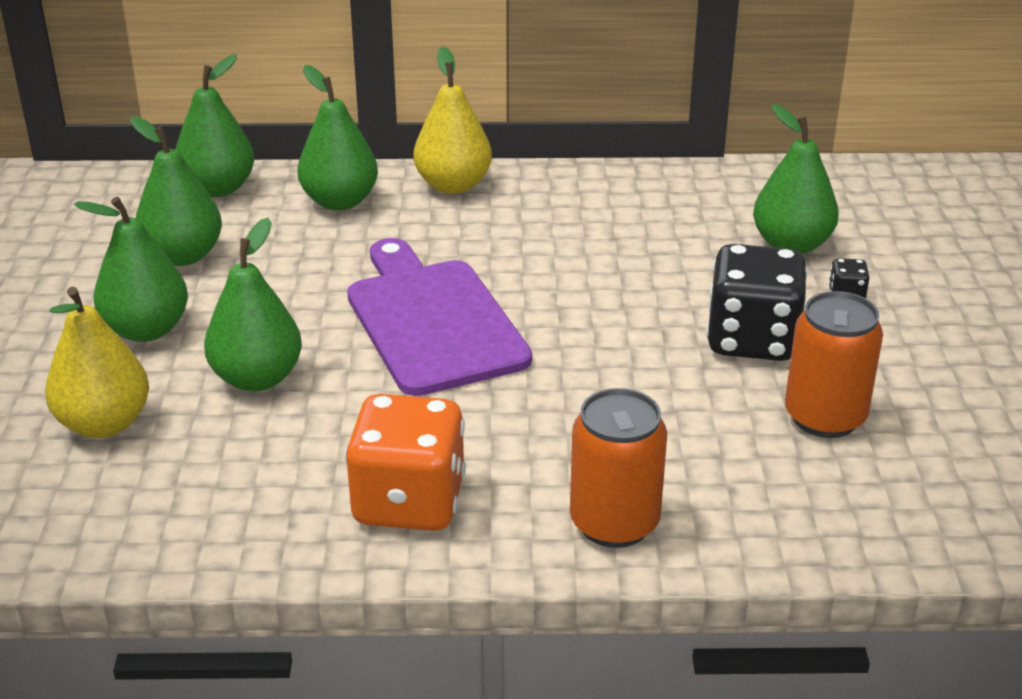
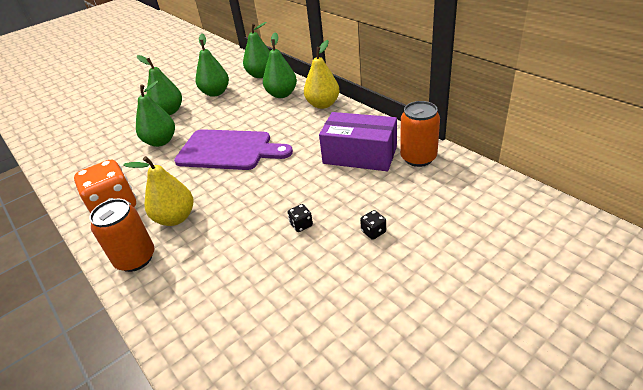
camera: 55 degrees right, 5 degrees up
(104, 424) = (114, 134): yellow pear -> yellow pear (175, 218)
(433, 321) = (228, 150): purple cutting board -> purple cutting board turned 75 degrees clockwise
(656, 224) = (360, 155): none -> purple box
(752, 340) = (301, 225): black dice -> black dice, size x0.41
(791, 245) = (395, 195): green pear -> none
(824, 417) = (262, 277): orange can -> orange can (418, 158)

